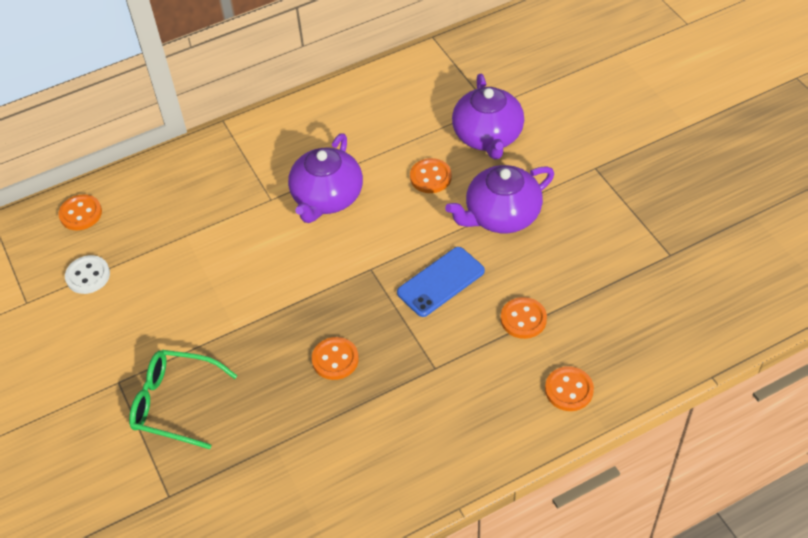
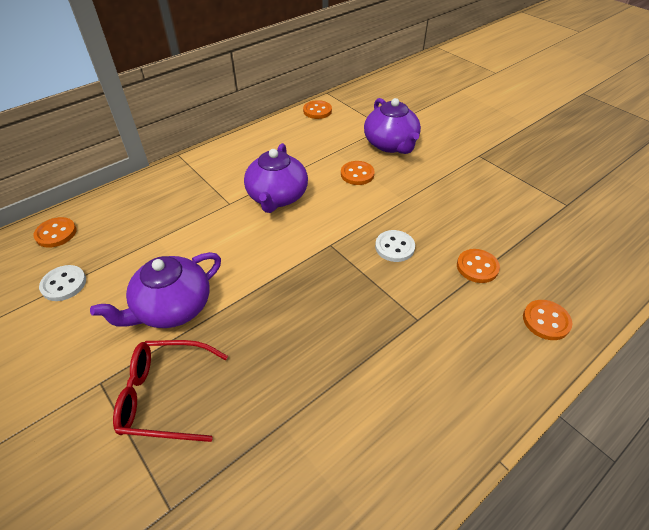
camera: 15 degrees left, 5 degrees down
(175, 403) = (165, 395): green glasses -> red glasses
(335, 359) = (321, 326): orange button -> orange button (317, 111)
(441, 282) = (394, 247): blue phone -> white button
(501, 215) = (423, 193): purple teapot -> purple teapot (172, 307)

